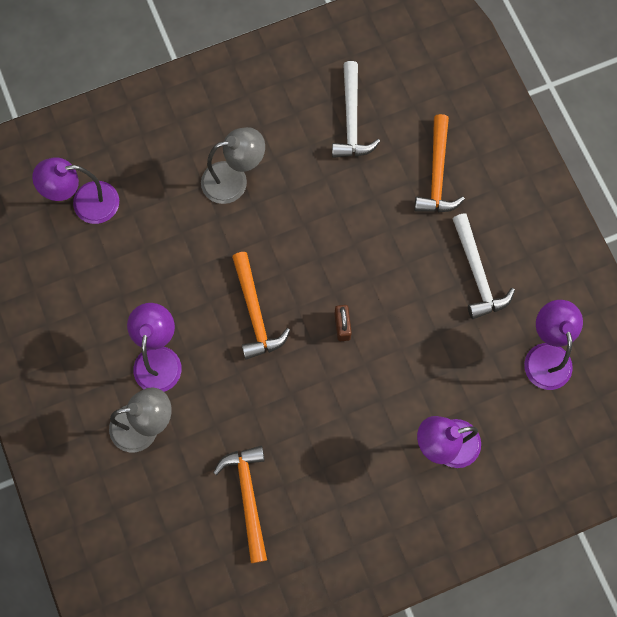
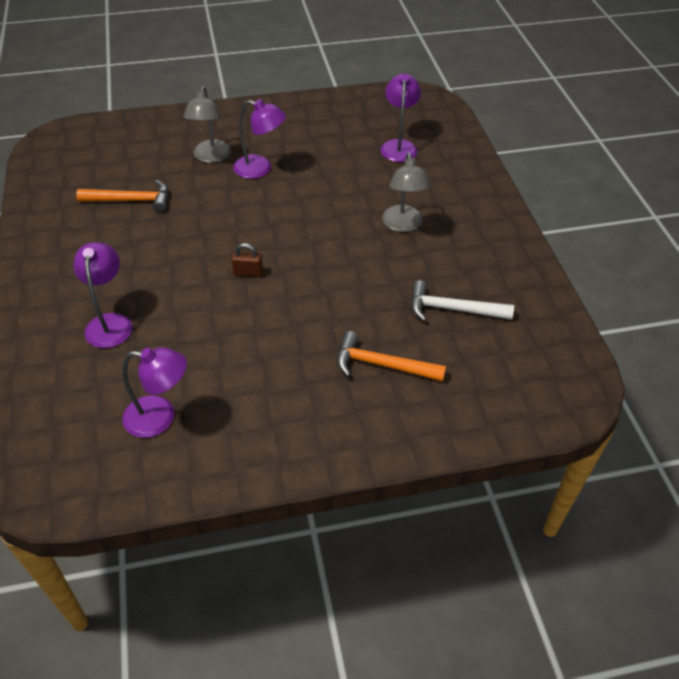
camera: 100 degrees right, 25 degrees down
(255, 313) = (279, 222): orange hammer -> none
(477, 274) = (266, 377): white hammer -> none

